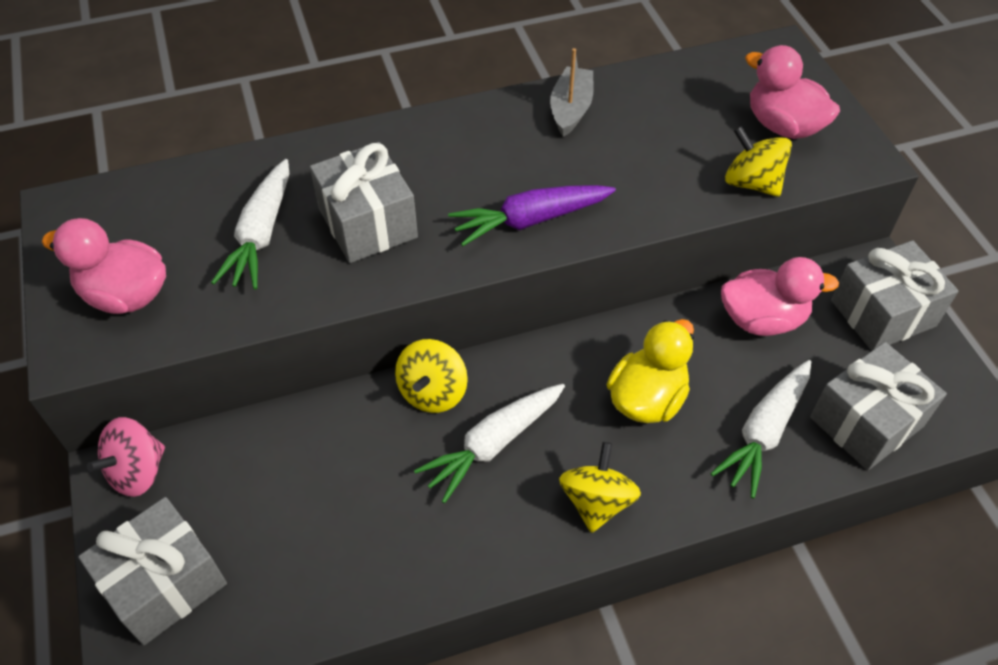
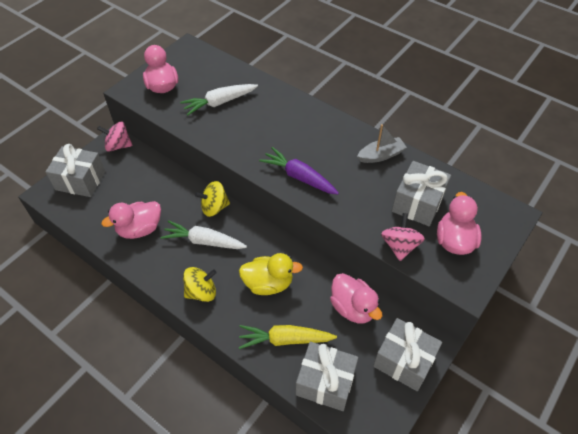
camera: 55 degrees right, 0 degrees up
(368, 223) = (252, 128): grey gift -> grey gift (418, 203)
(383, 532) = (140, 229): none -> pink duck
(752, 183) = (399, 246): yellow spinning top -> pink spinning top
(764, 432) = (285, 339): white carrot -> yellow carrot

